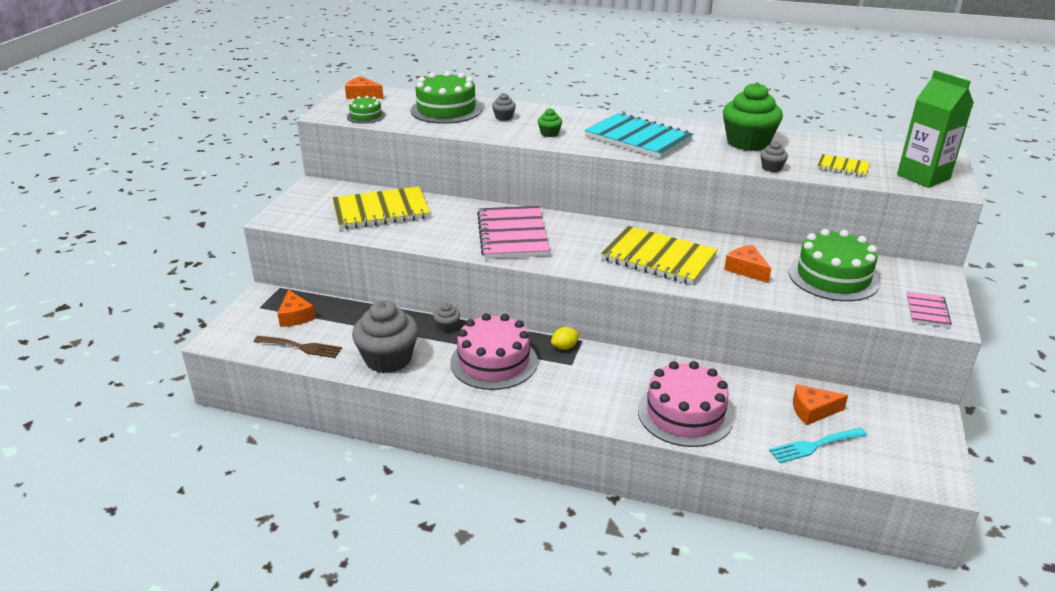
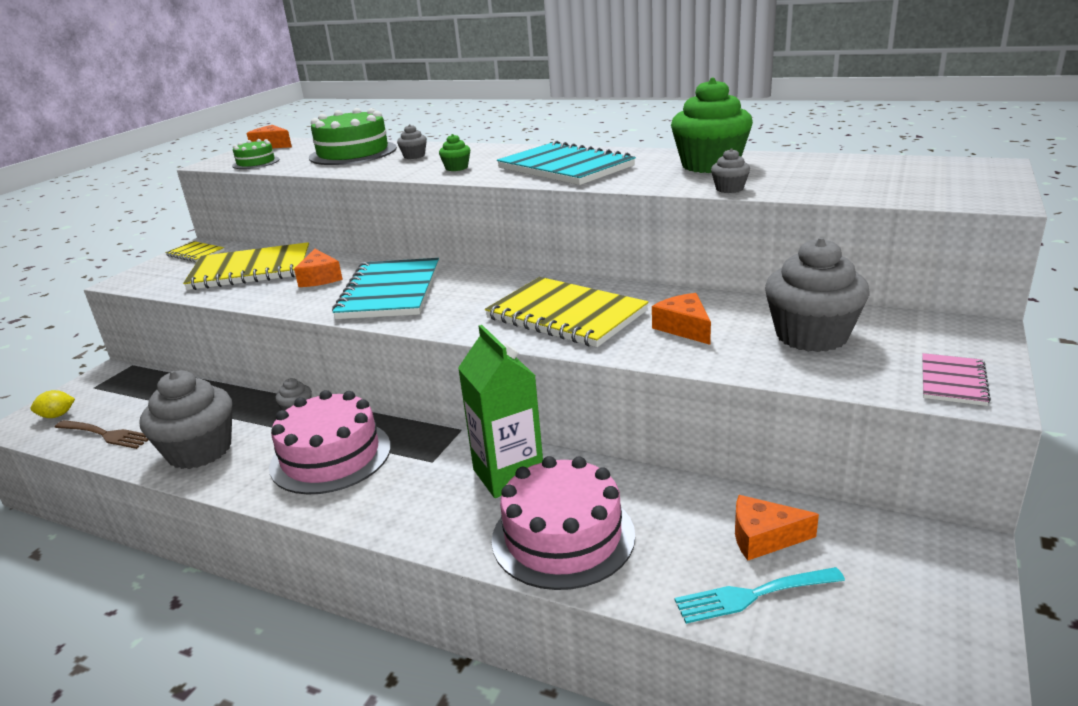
camera: 10 degrees right, 5 degrees down
(295, 316) = (126, 398): orange cheese -> orange cheese (320, 278)
(512, 235) = (390, 292): pink notebook -> turquoise notebook
(564, 347) = (434, 438): yellow lemon -> yellow lemon (57, 415)
(833, 277) = (811, 336): green cake -> grey cupcake
(843, 167) = (834, 184): yellow notebook -> yellow notebook (195, 253)
(923, 177) = (954, 190): green carton -> green carton (508, 475)

